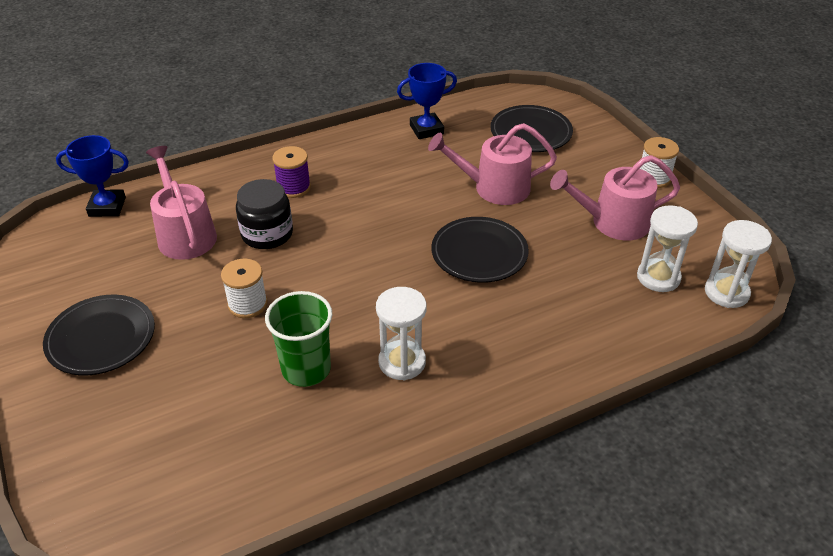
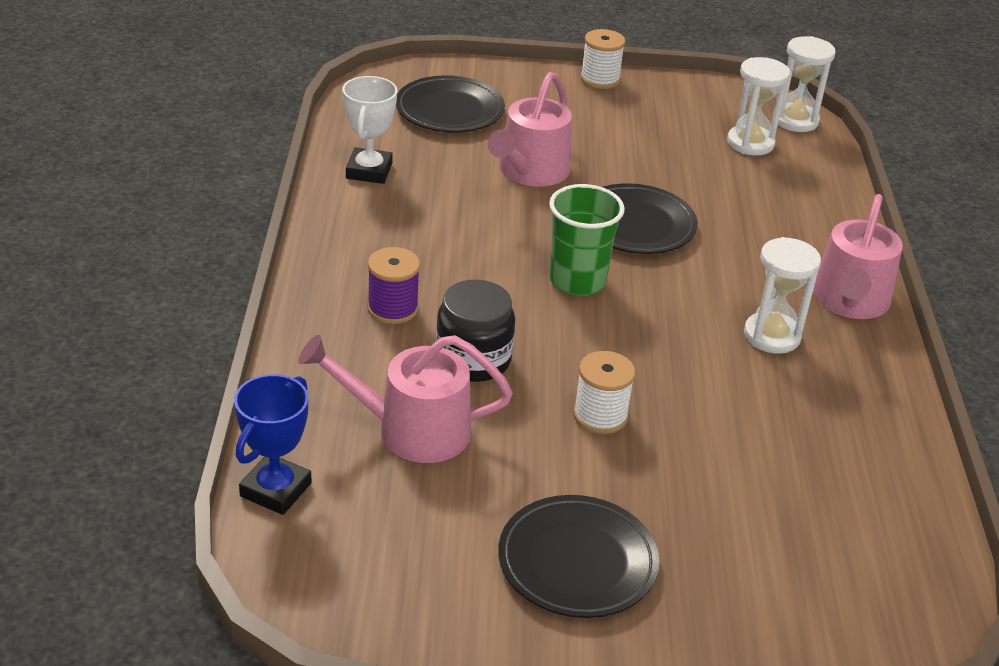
camera: 65 degrees left, 5 degrees down
(306, 369) = (742, 405): green cup -> green cup (577, 281)
(426, 129) = (369, 171): blue trophy -> white trophy
(613, 222) = (650, 130): pink watering can -> pink watering can (849, 301)

